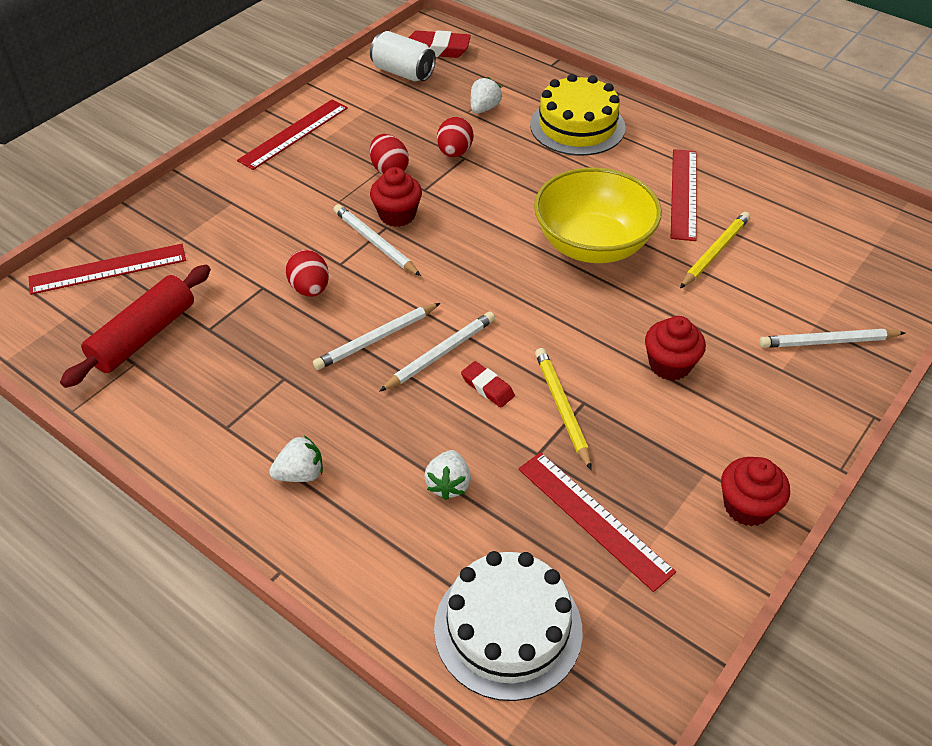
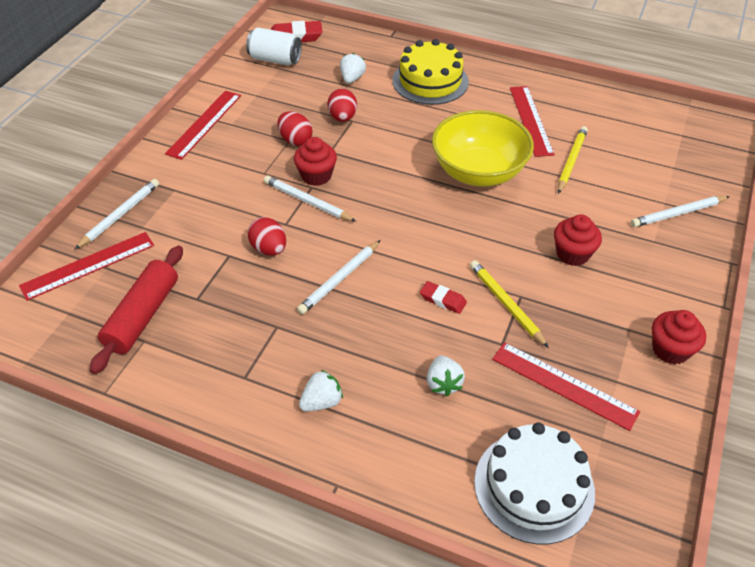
camera: 15 degrees left, 0 degrees up
(441, 354) = (396, 280): white pencil -> white pencil (120, 215)

